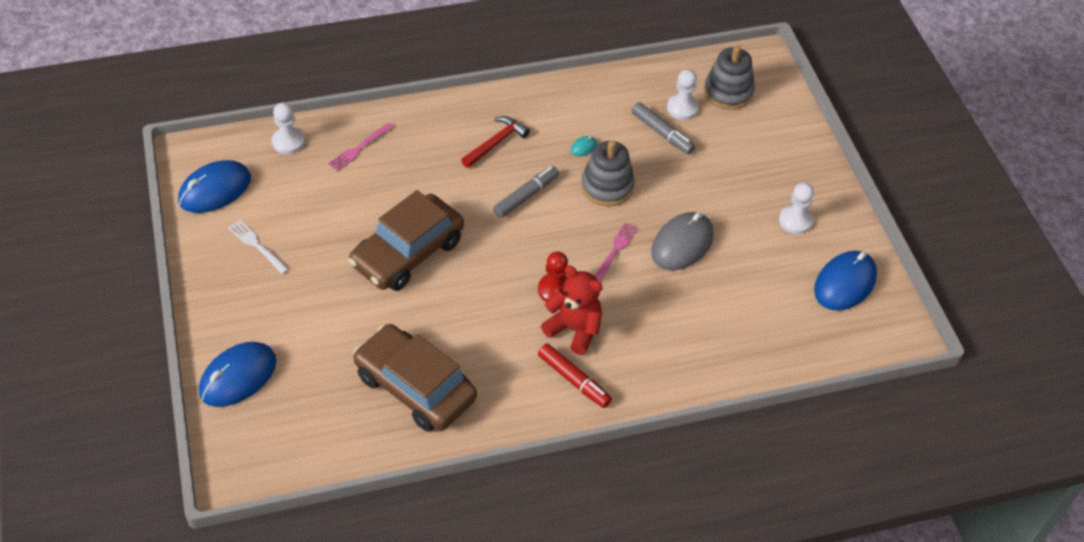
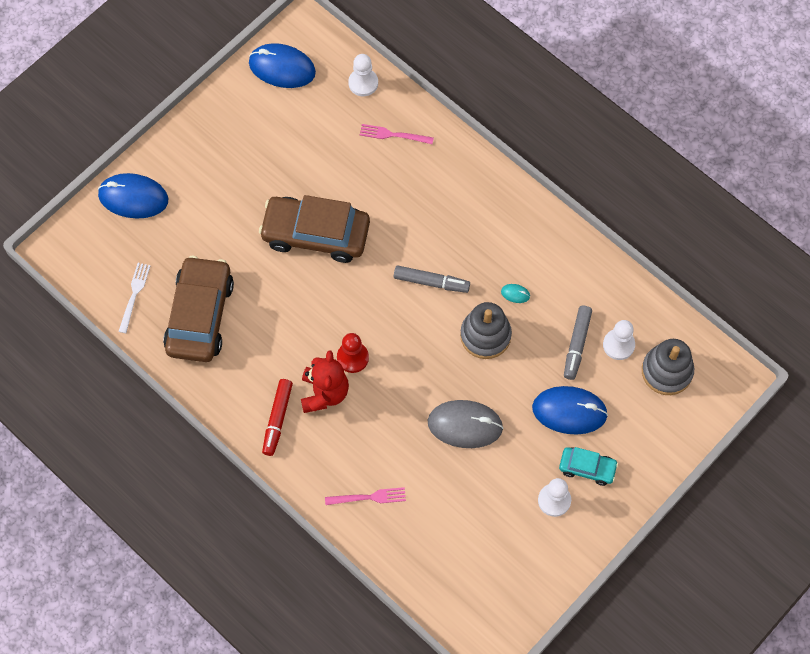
camera: 60 degrees right, 15 degrees up
(256, 245) = (251, 130): white fork -> white fork (134, 294)
(496, 143) = (471, 227): red hammer -> none
(615, 250) = (422, 379): pink fork -> pink fork (369, 497)
(780, 184) = (587, 468): none -> turquoise car
(845, 283) = (512, 572): blue mouse -> blue mouse (569, 411)

